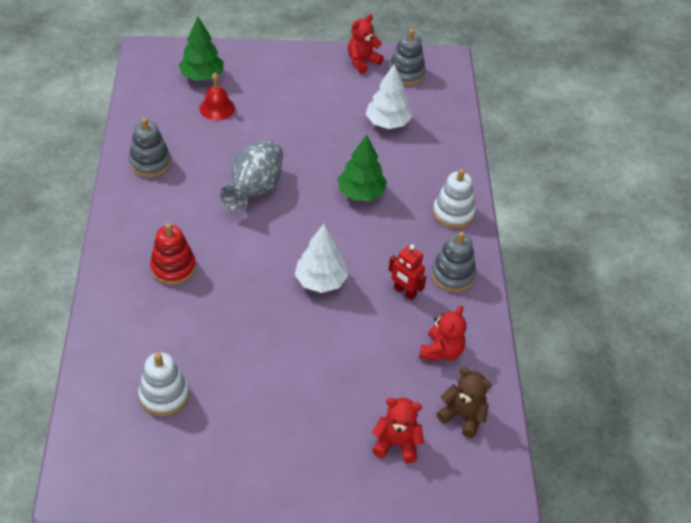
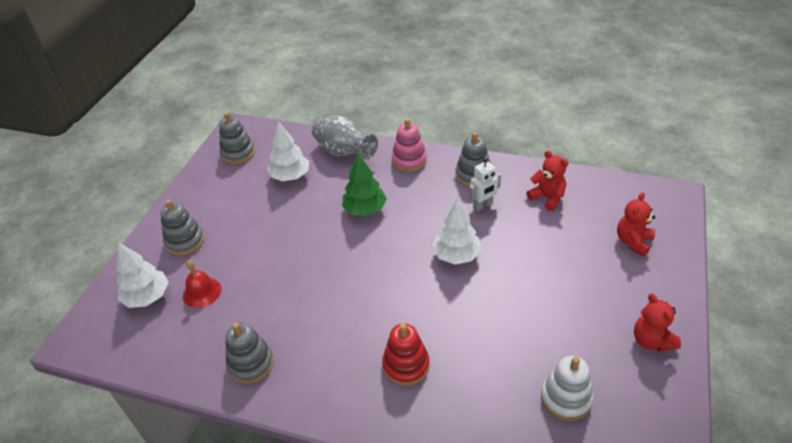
camera: 65 degrees left, 5 degrees down
(202, 76) = (147, 297): green tree -> white tree
(254, 189) = (328, 282): grey vase -> grey vase (344, 152)
(272, 77) = (185, 241): none -> grey stacking toy
(362, 62) = (206, 176): red teddy bear -> red teddy bear (651, 340)
(404, 292) = (483, 205): red robot -> white robot
(453, 213) = (409, 160): white stacking toy -> pink stacking toy
(463, 416) = (610, 199): brown teddy bear -> none

